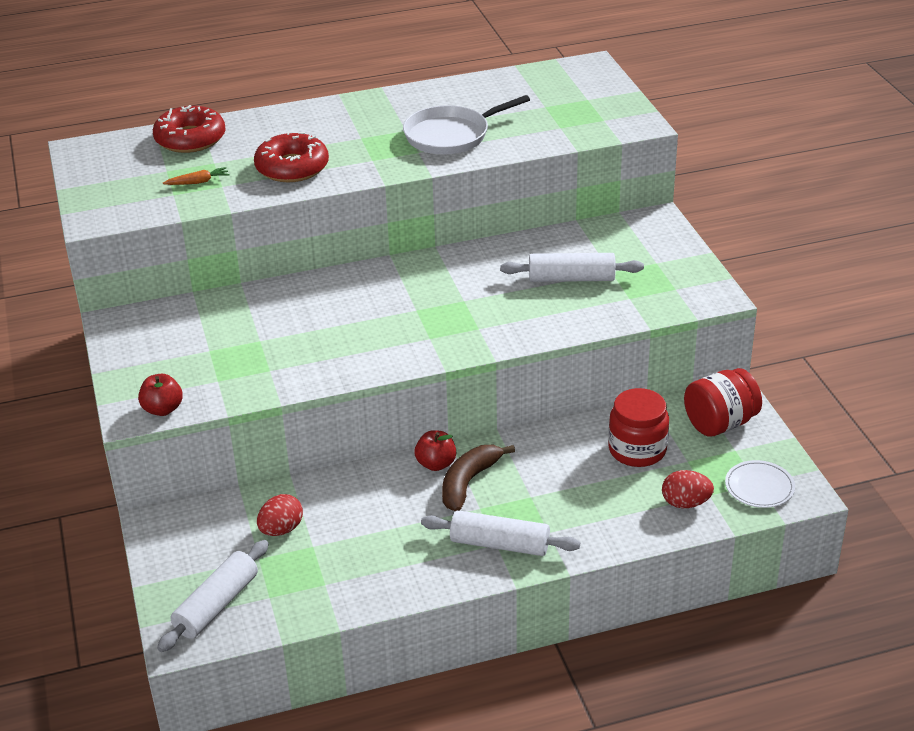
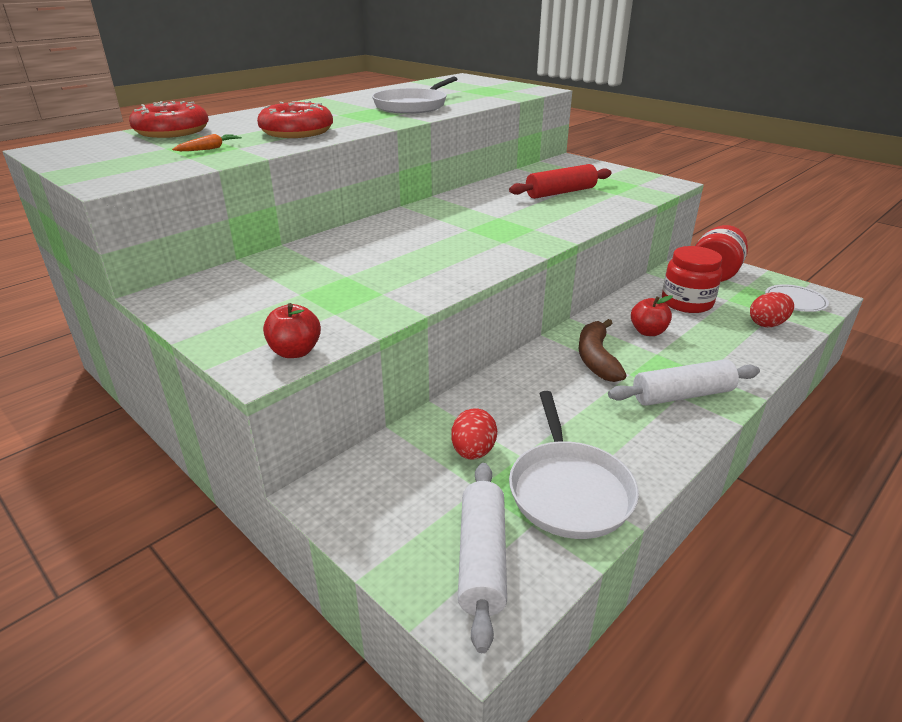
camera: 30 degrees left, 5 degrees down
(319, 584) = (569, 490): none -> white pan
(436, 464) = (553, 354): red apple -> red apple (648, 332)
(571, 278) = (560, 192): white rolling pin -> red rolling pin

